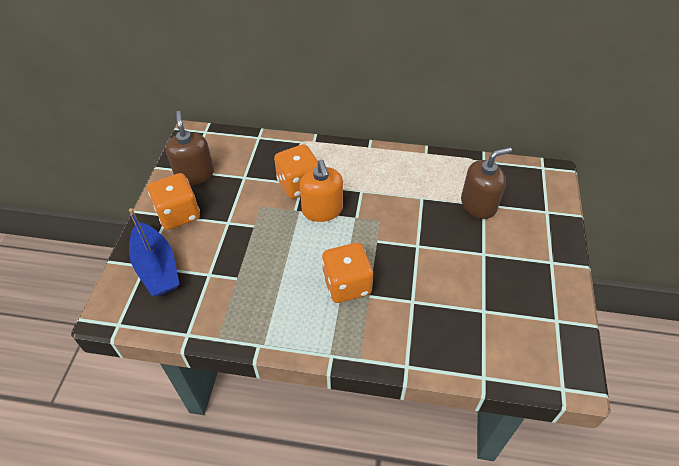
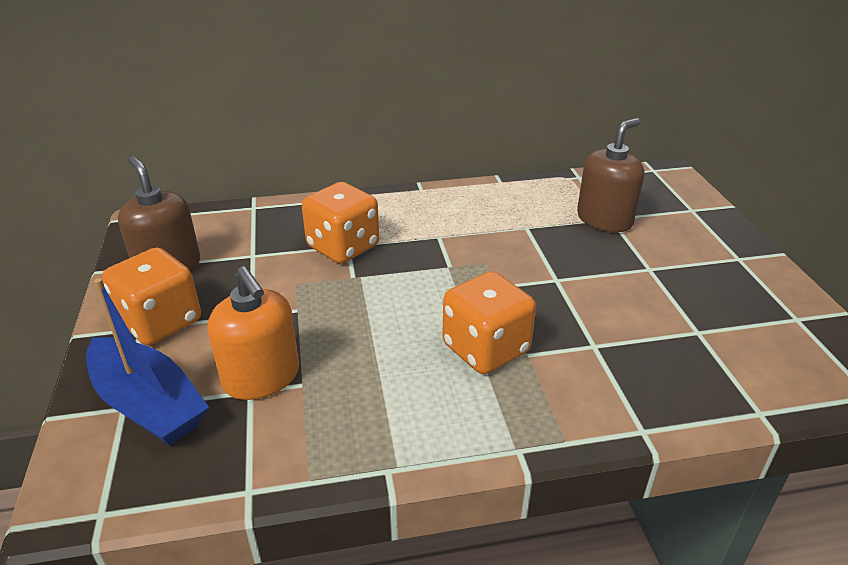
camera: 20 degrees left, 15 degrees down
(322, 210) = (395, 268): orange soap dispenser -> orange soap dispenser (261, 377)

